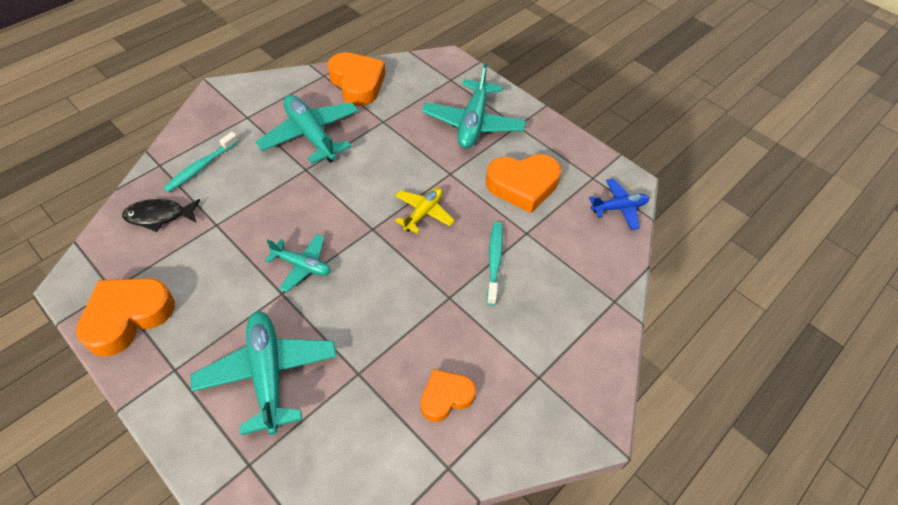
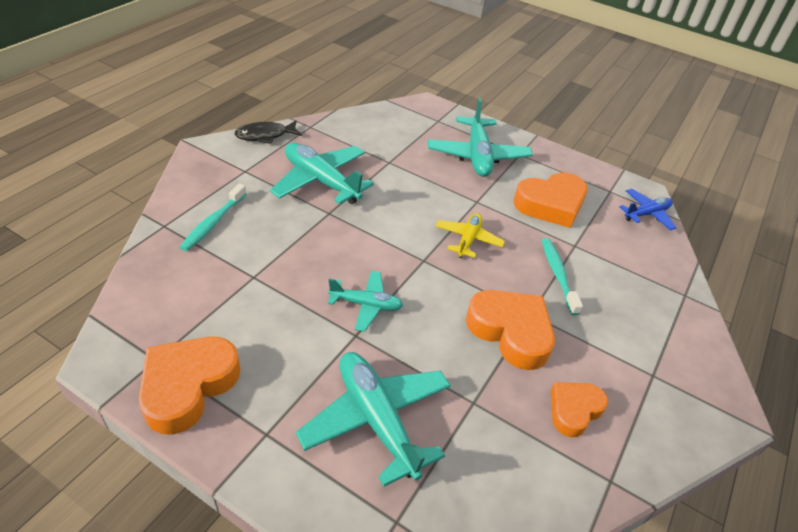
camera: 15 degrees left, 10 degrees down
(159, 216) = (184, 276): black fish -> black fish (265, 135)
(357, 83) = (348, 131): orange heart -> orange heart (511, 332)

